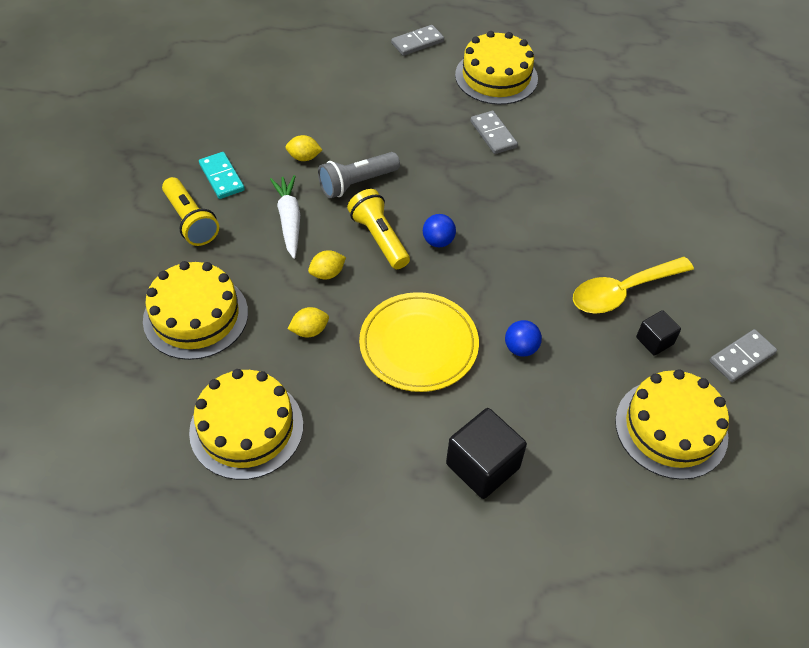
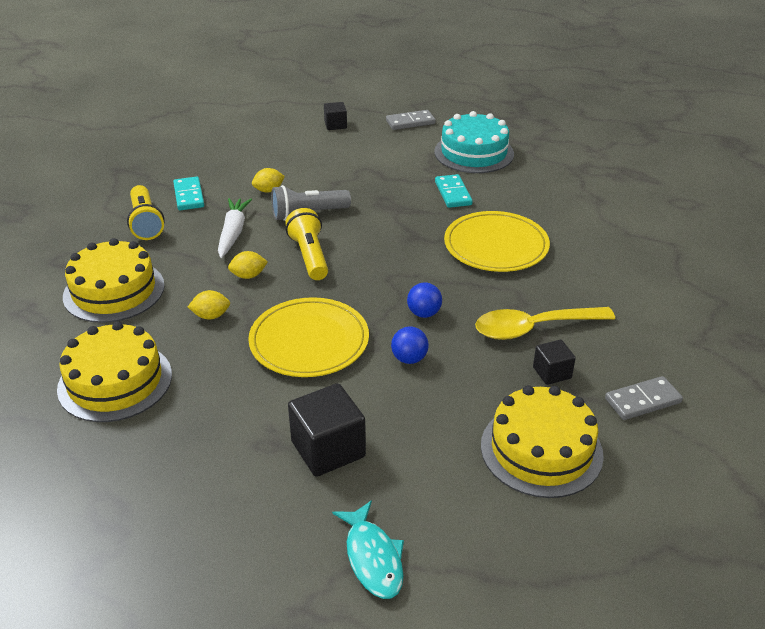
camera: 15 degrees right, 15 degrees down
(304, 157) = (269, 190): yellow lemon -> yellow lemon turned 45 degrees counterclockwise
(340, 56) = (335, 125): none -> black cube
(438, 241) = (364, 265): blue ball -> blue ball (424, 313)
(493, 134) = (453, 193): grey domino -> turquoise domino
(496, 77) = (474, 153): yellow cake -> turquoise cake
(556, 196) = (496, 246): none -> yellow plate
(564, 573) = (373, 558): none -> turquoise fish

